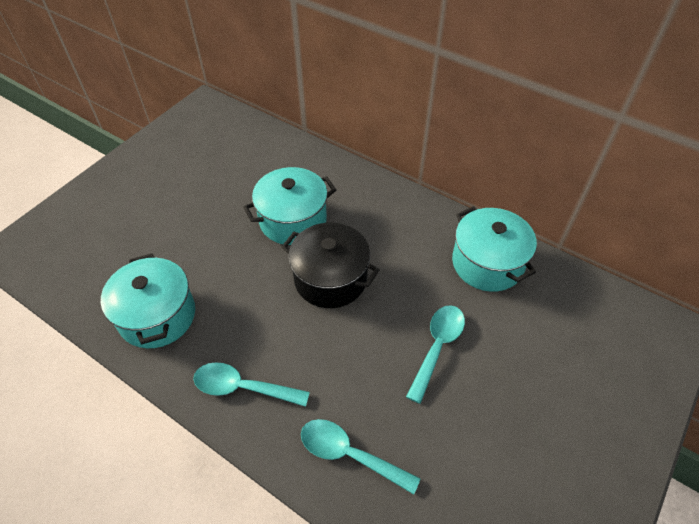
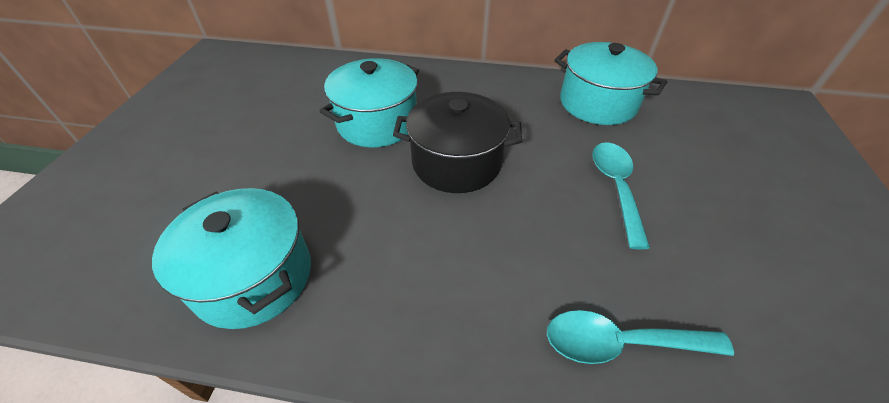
camera: 25 degrees left, 5 degrees down
(243, 387) = (428, 320): turquoise spoon -> none

